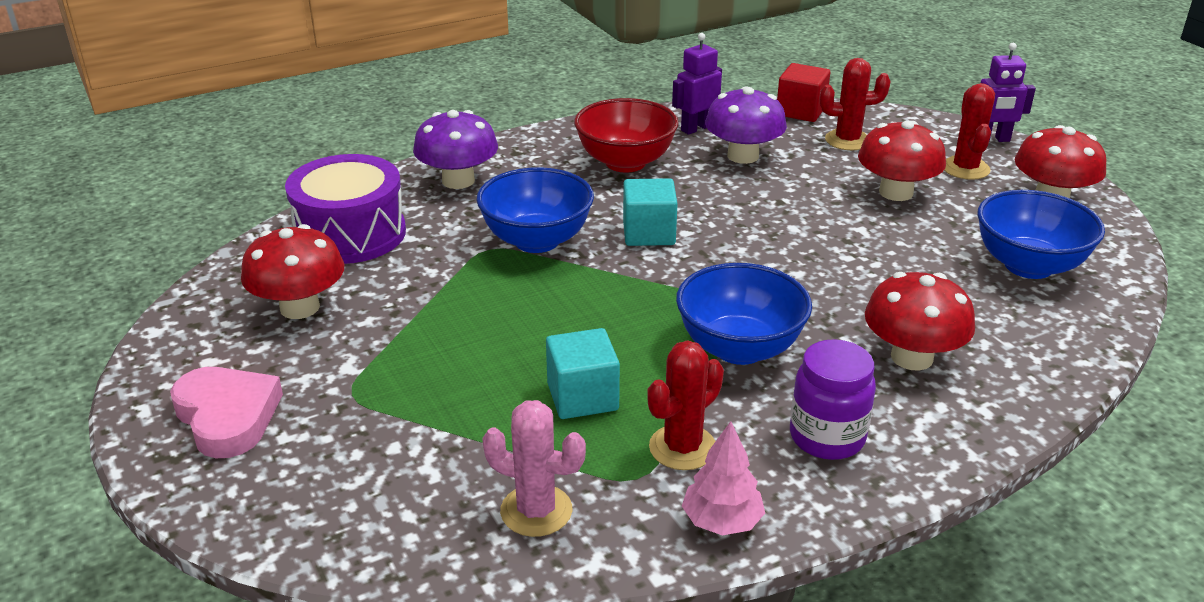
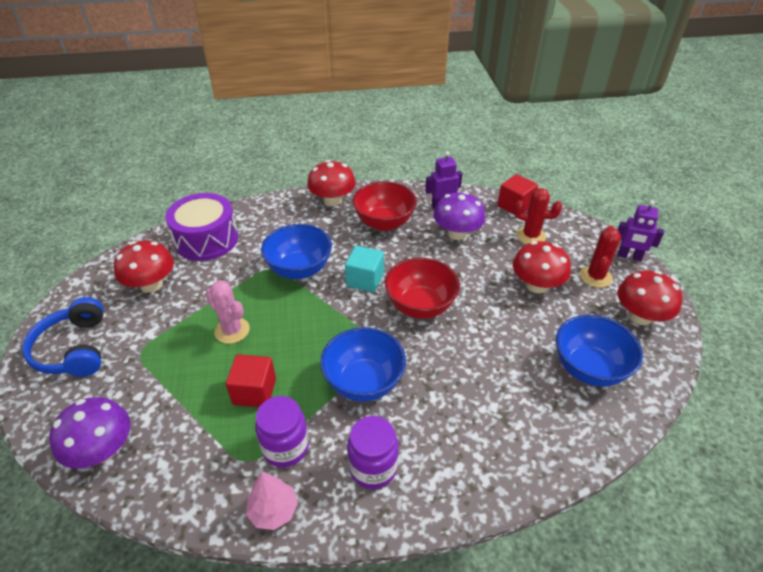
camera: 20 degrees right, 10 degrees up
(227, 416) = (74, 349): pink heart -> blue headphones
(458, 181) = (284, 215): purple mushroom -> purple mushroom (102, 450)
(536, 511) = (180, 466): pink cactus -> pink cactus (232, 330)
(582, 397) = (254, 391): turquoise cube -> red cube
(682, 447) = (285, 447): red cactus -> purple jar
(754, 246) = (420, 306): none -> red bowl
(911, 357) = (464, 421): red mushroom -> red mushroom (332, 200)

